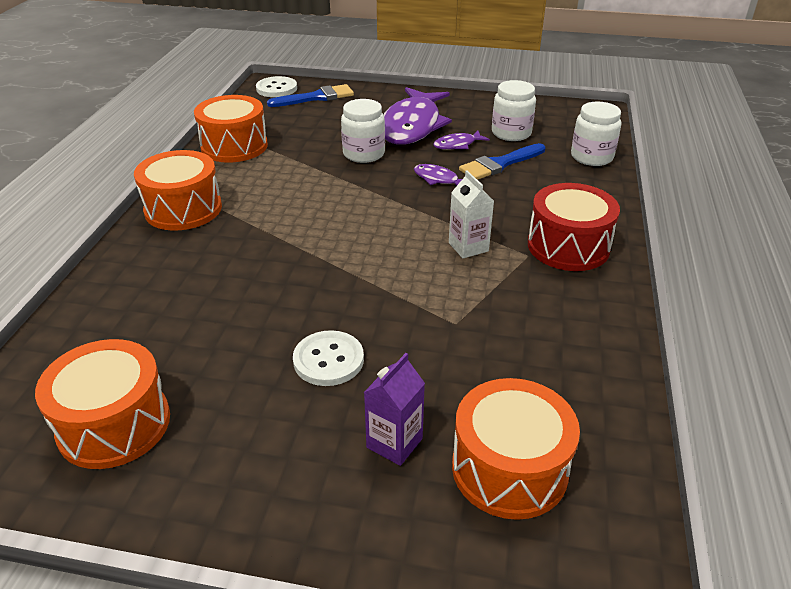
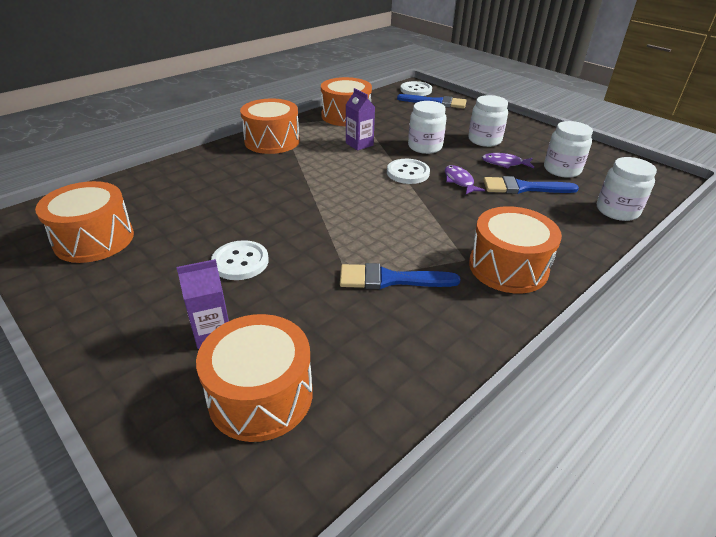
camera: 35 degrees right, 0 degrees up
(291, 175) = (359, 144): none -> purple carton
(380, 189) = (408, 173): none -> white button
(412, 126) = (484, 140): purple fish -> white jar
(468, 247) = (424, 234): white carton -> none
(490, 305) = (390, 279): none -> blue brush
(568, 246) = (508, 267): red drum -> orange drum

